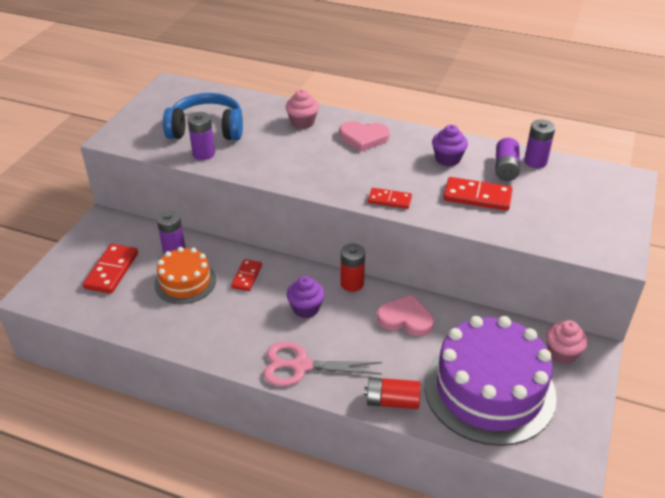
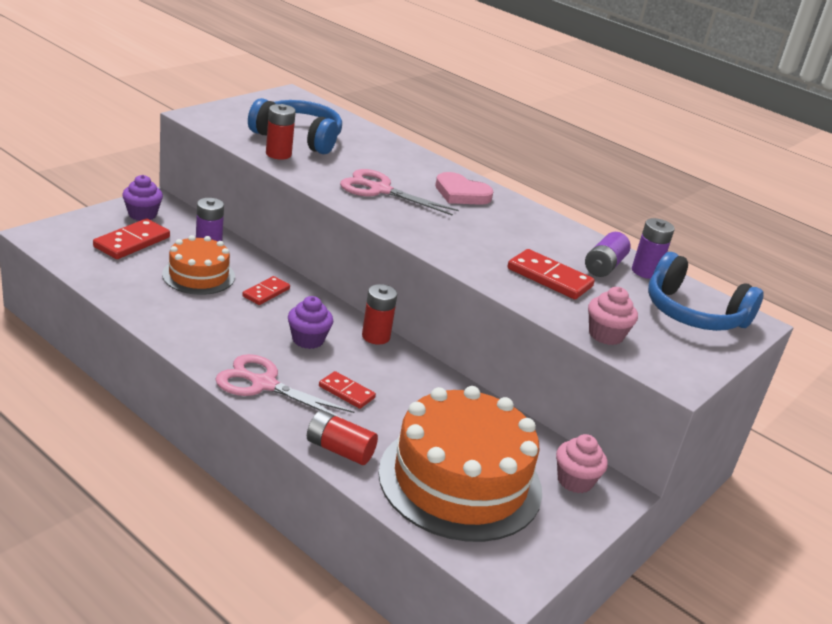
camera: 15 degrees right, 10 degrees down
(203, 153) = (278, 154): purple battery -> red battery
(302, 122) = (404, 162): pink cupcake -> pink cupcake (605, 335)
(304, 159) = (380, 190): none -> pink scissors
(389, 200) = (445, 249): red domino -> red domino (346, 392)
(405, 319) = (412, 386): pink heart -> none
(447, 159) = (542, 238): purple cupcake -> purple cupcake (142, 214)
(489, 389) = (460, 481): purple cake -> orange cake
(590, 188) = (693, 313): none -> blue headphones

